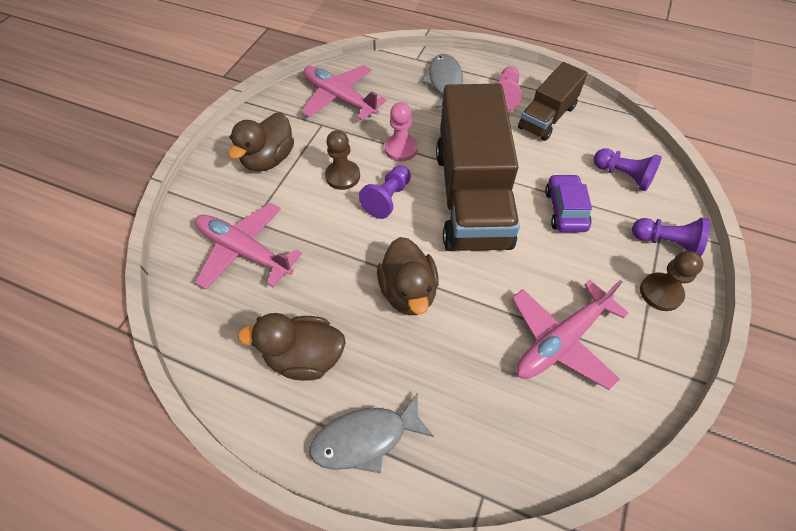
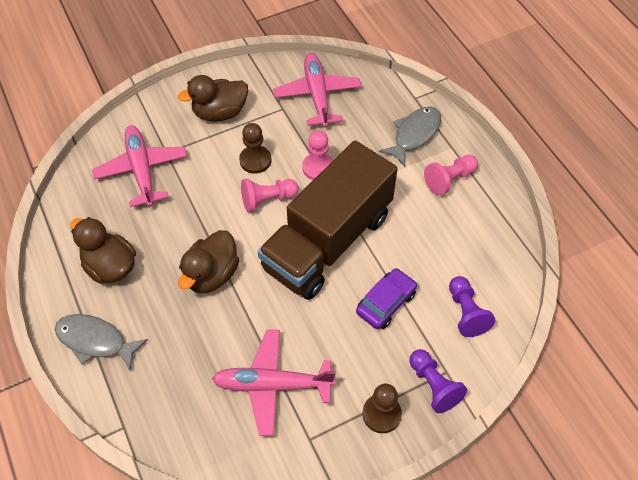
camera: 40 degrees right, 0 degrees up
(387, 199) = (267, 200): purple pawn -> pink pawn
(547, 117) = (463, 221): brown truck -> none

